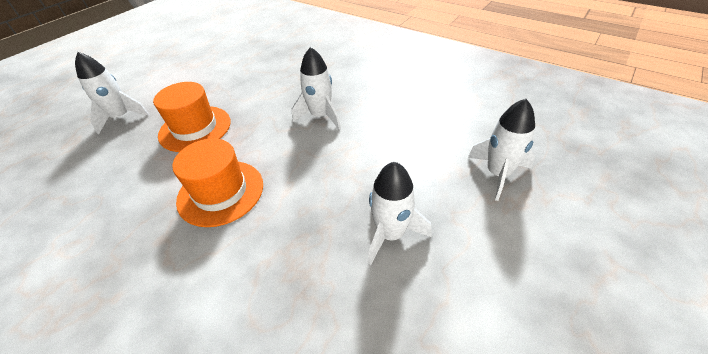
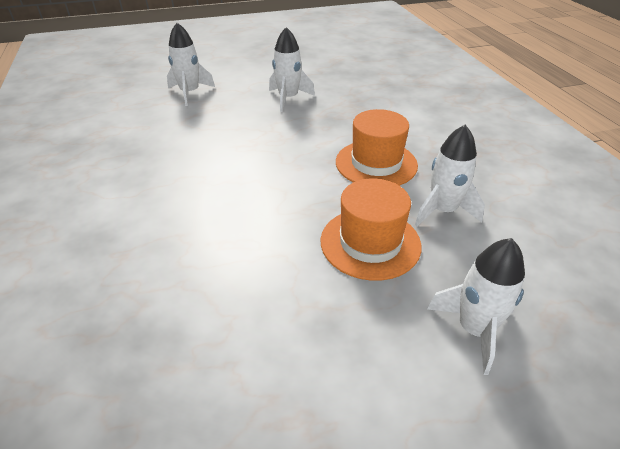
camera: 145 degrees left, 5 degrees down
(320, 116) = (231, 184): white rocket -> white rocket (443, 211)

